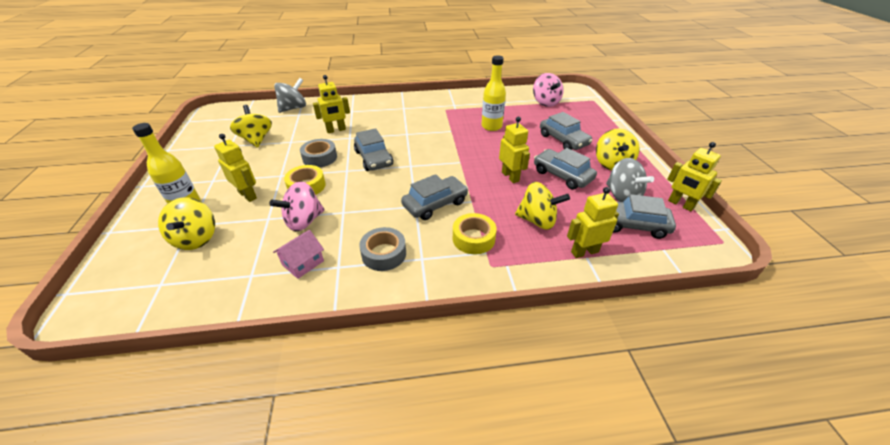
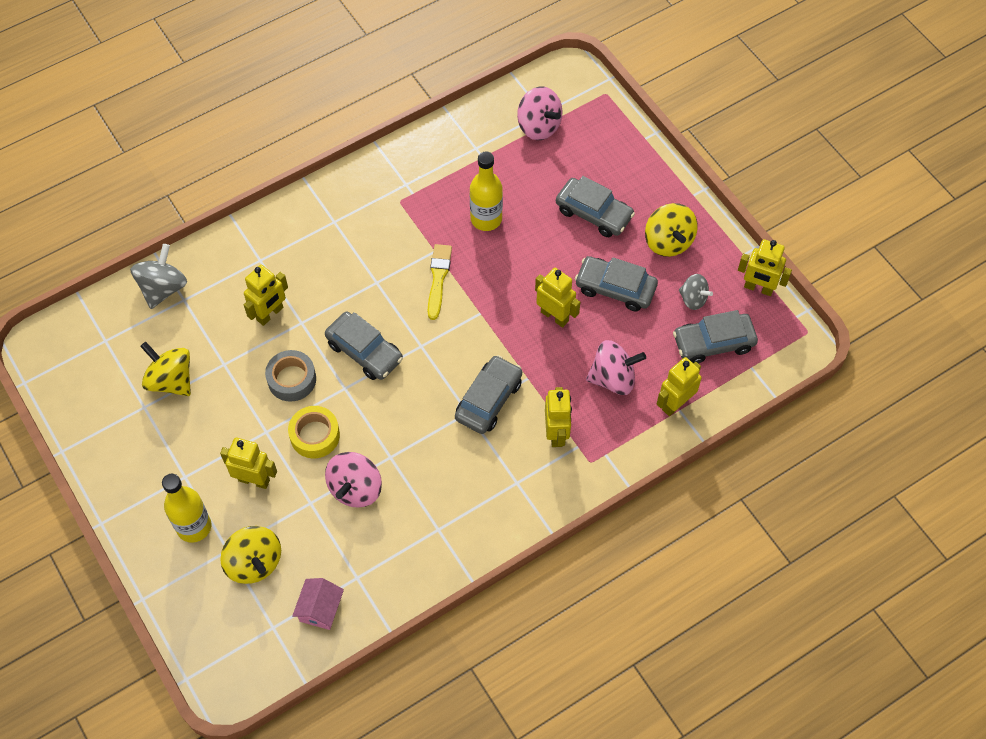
camera: 25 degrees left, 20 degrees up
(303, 263) = (398, 540): pink house -> pink house (320, 609)
(384, 254) = (474, 493): grey tape -> none
(444, 141) = (438, 278): none -> yellow brush
(473, 238) = (556, 433): yellow tape -> yellow robot
(537, 220) = (613, 378): yellow spinning top -> pink spinning top
(622, 196) = (693, 299): grey spinning top -> grey spinning top, size x0.64

